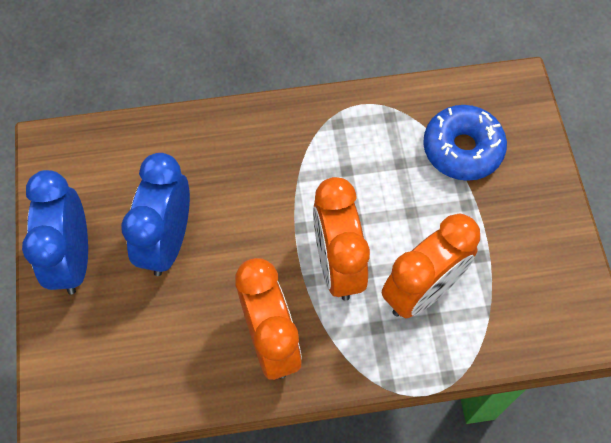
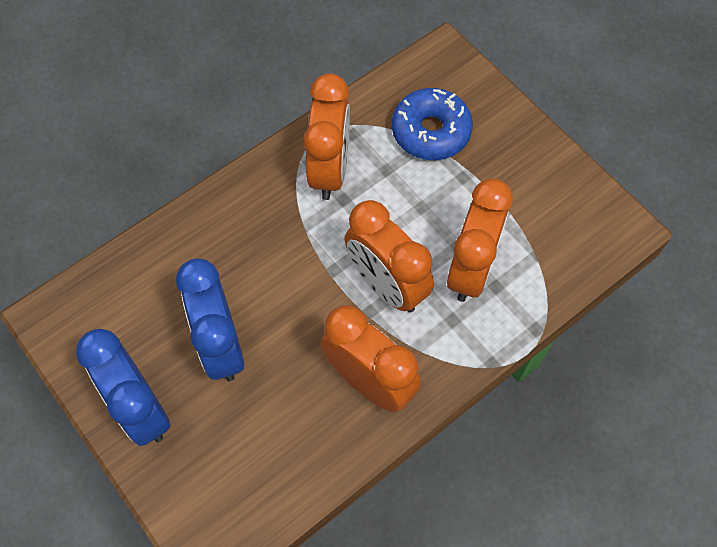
camera: 30 degrees left, 0 degrees up
(350, 138) = (329, 170): none -> orange clock

